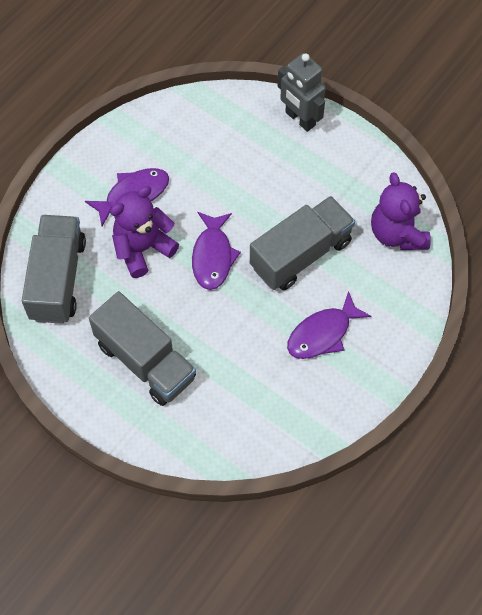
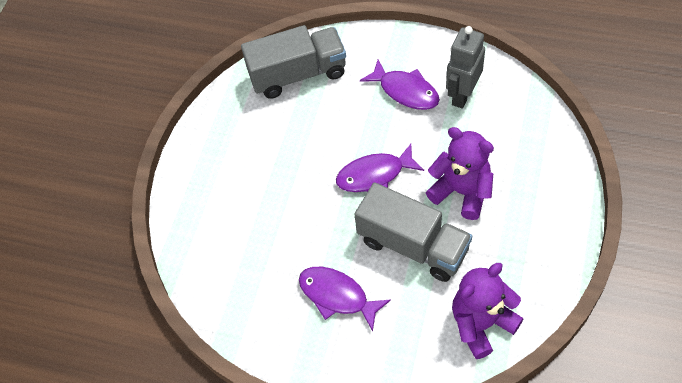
camera: 75 degrees right, 5 degrees down
(143, 248) = (356, 120): purple teddy bear -> purple teddy bear (462, 192)
(145, 361) = (250, 166): grey truck -> none
(300, 119) = (564, 187): grey robot -> grey robot (462, 94)

